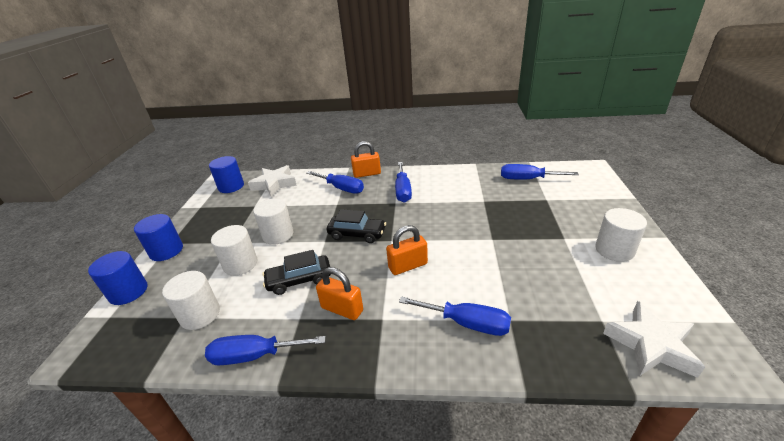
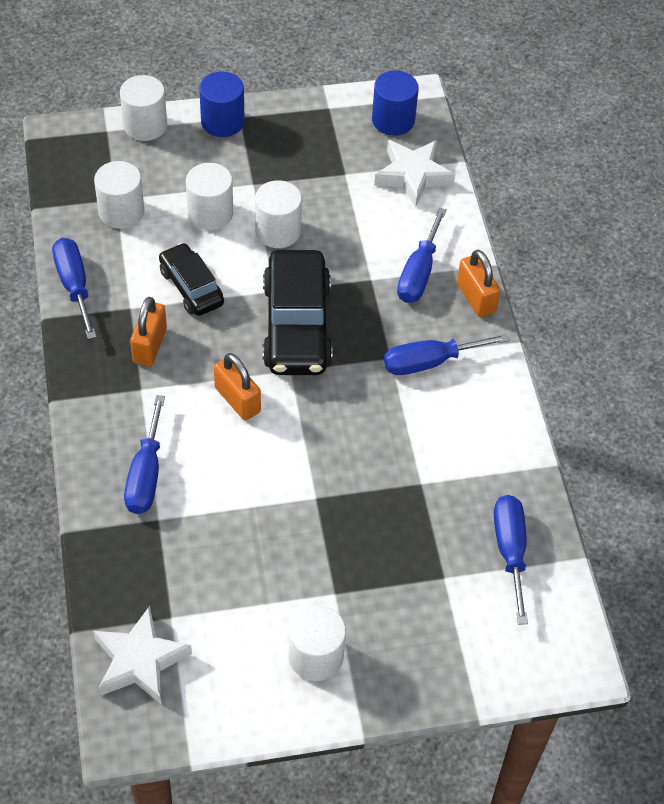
camera: 70 degrees right, 20 degrees up
(128, 292) = (145, 125): blue cylinder -> white cylinder
(357, 234) = (297, 326): black car -> black car, size x1.70

